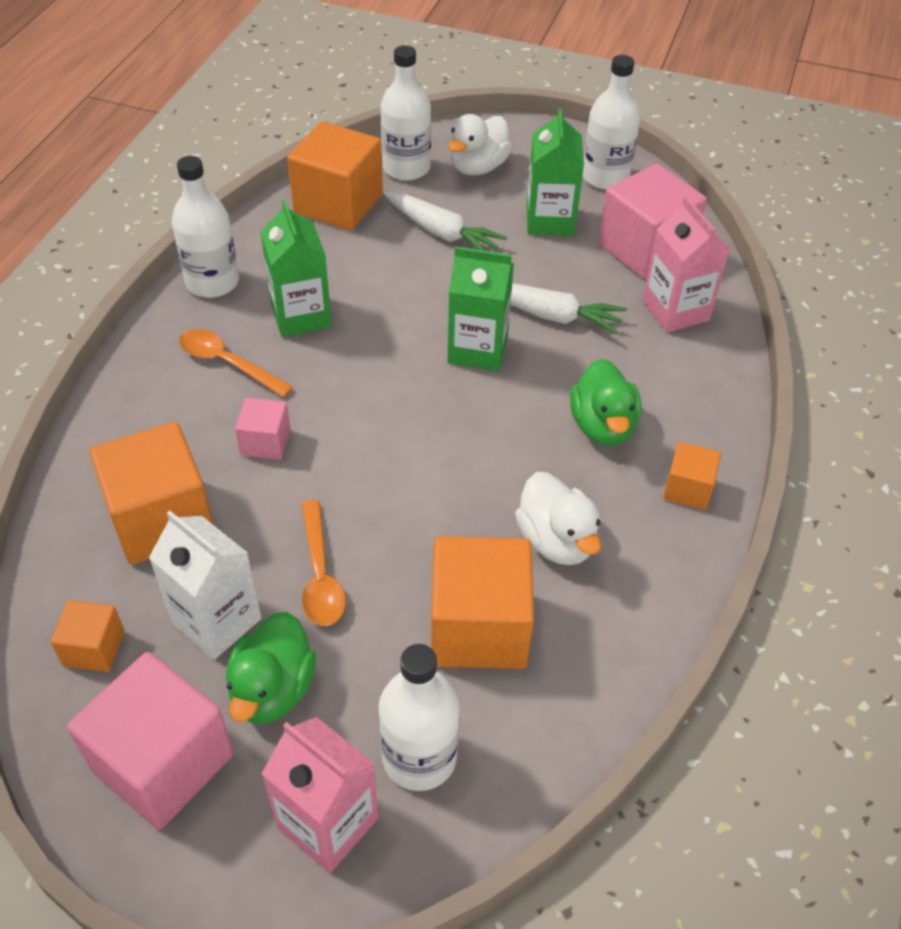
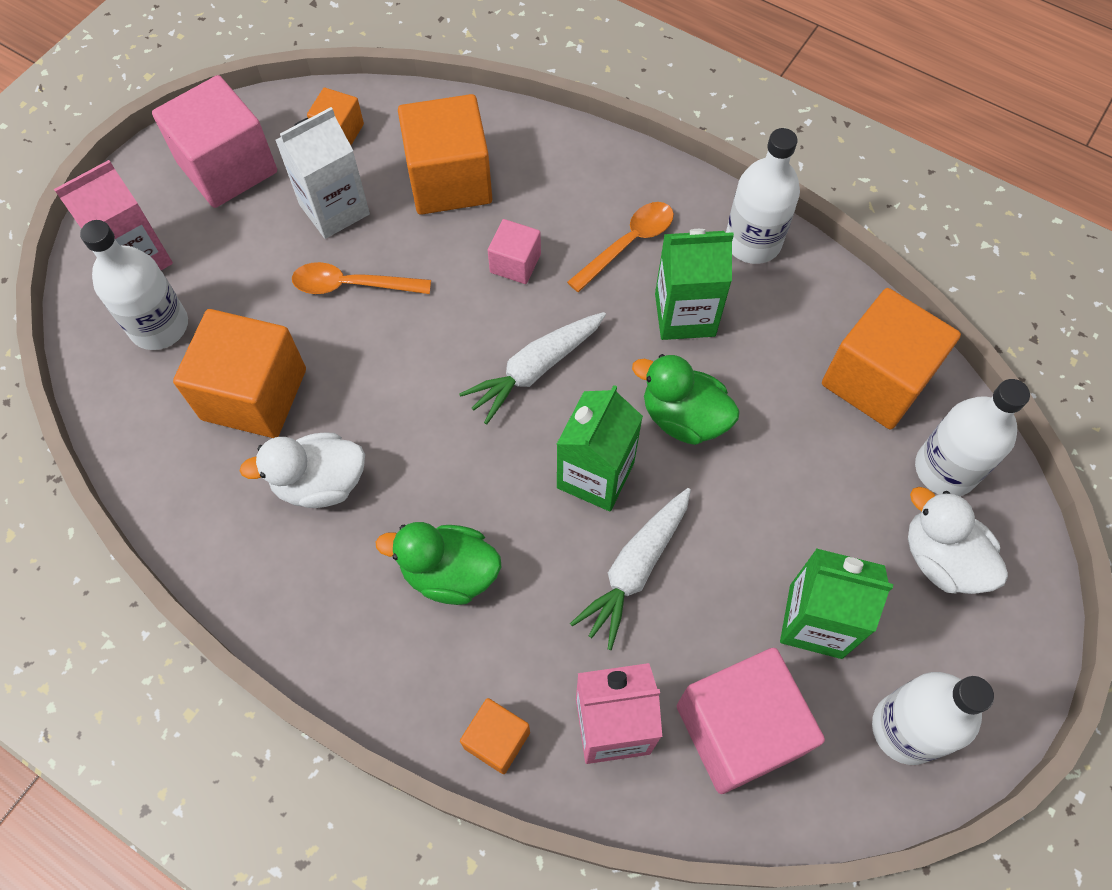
camera: 105 degrees right, 15 degrees up
(272, 689) = (258, 239): green duck -> green duck (683, 417)
(441, 232) = (807, 483): white carrot -> white carrot (535, 370)
(687, 489) = (339, 632): orange cube -> orange cube (497, 740)

